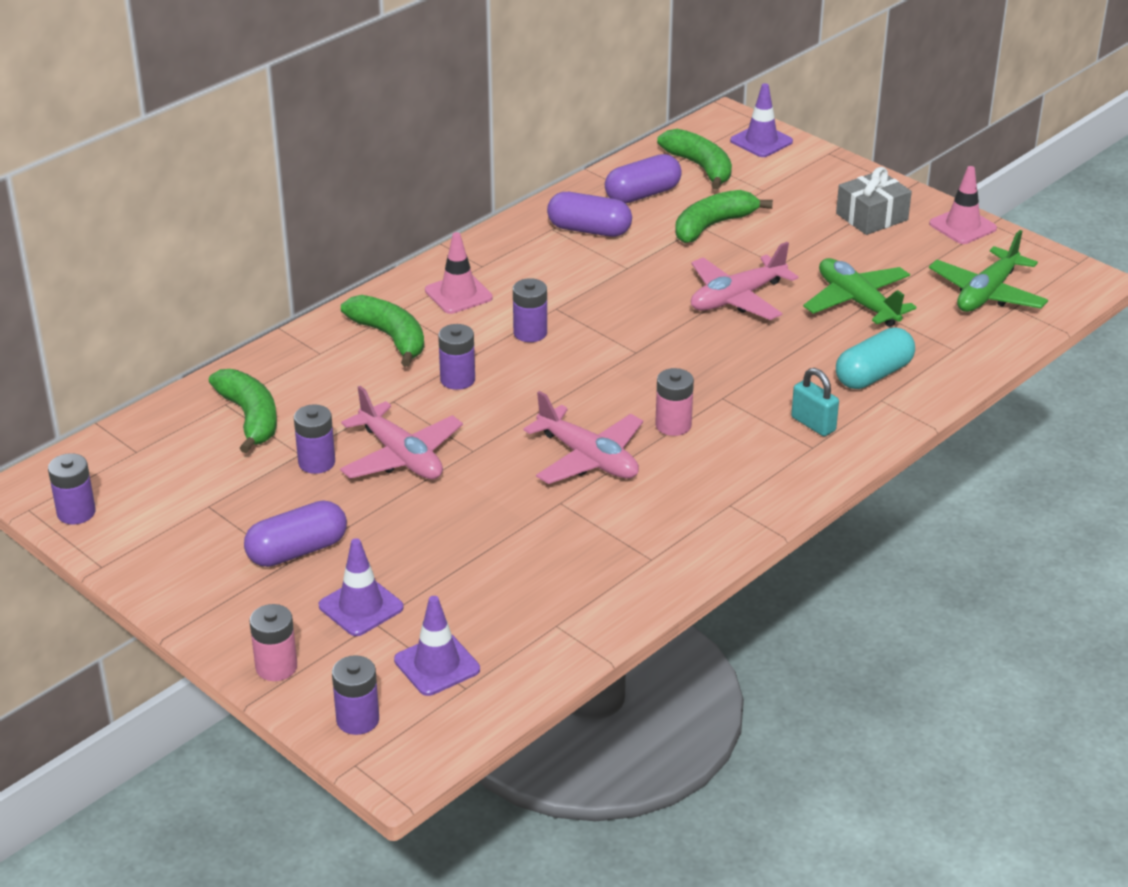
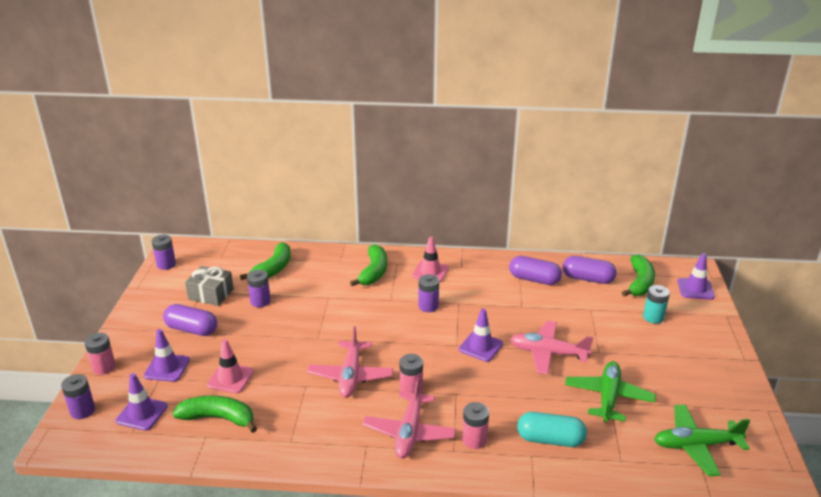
camera: 50 degrees right, 5 degrees down
(401, 456) = (289, 321): pink plane -> pink plane (409, 432)
(457, 379) = (365, 305): purple battery -> none
(589, 230) = (534, 279): purple capsule -> purple capsule turned 45 degrees counterclockwise
(663, 336) = (481, 346): none -> purple traffic cone
(713, 225) = (597, 313): green banana -> green banana (218, 418)
(770, 197) = (653, 317): none -> turquoise battery
(813, 424) = (474, 440): turquoise padlock -> pink battery
(872, 217) = (695, 361): grey gift -> grey gift (211, 294)
(962, 226) = (745, 400): pink traffic cone -> pink traffic cone (230, 378)

